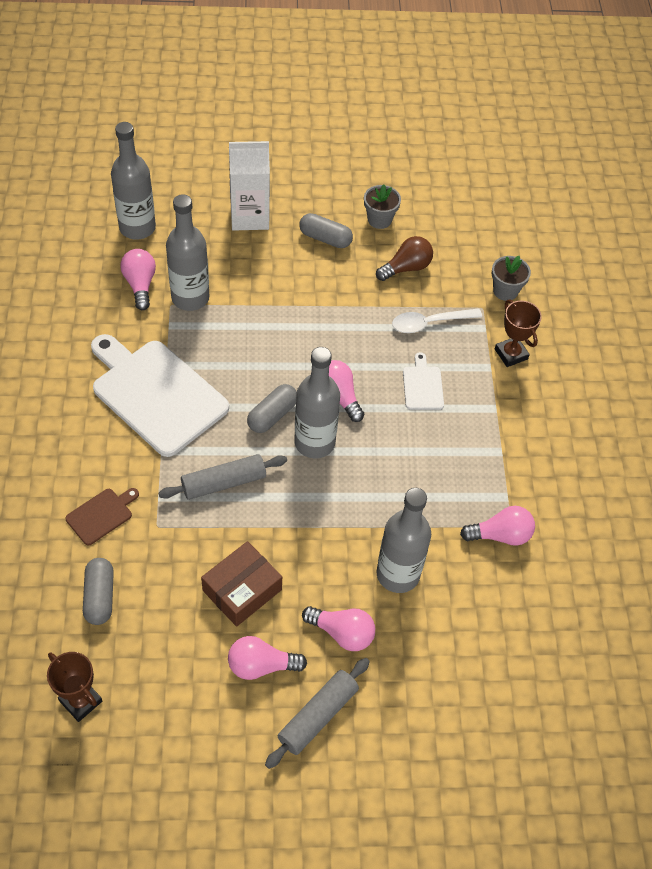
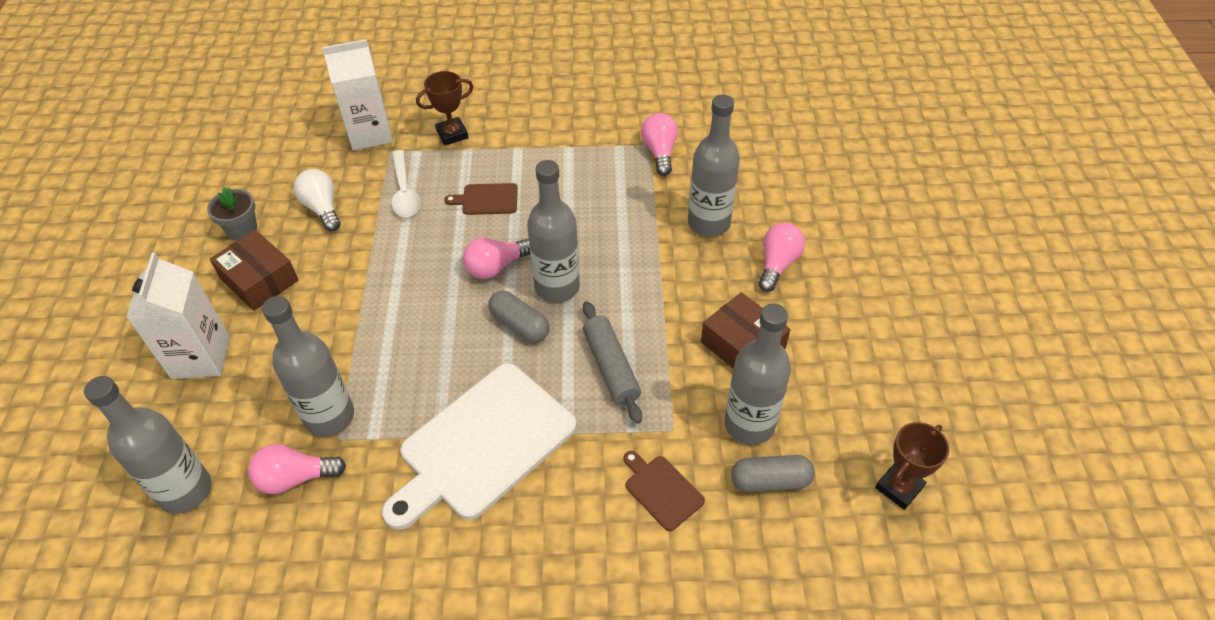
camera: 85 degrees left, 5 degrees down
(156, 586) = (749, 424): none -> grey bottle
(261, 665) = (823, 326): pink light bulb -> none
(318, 716) = (865, 282): grey rolling pin -> none
(325, 238) = (259, 279): grey capsule -> brown box
(406, 268) = (322, 208): brown light bulb -> white light bulb
(422, 386) = (487, 199): white cutting board -> brown cutting board
(505, 291) = (370, 134): grey flower pot -> white carton

